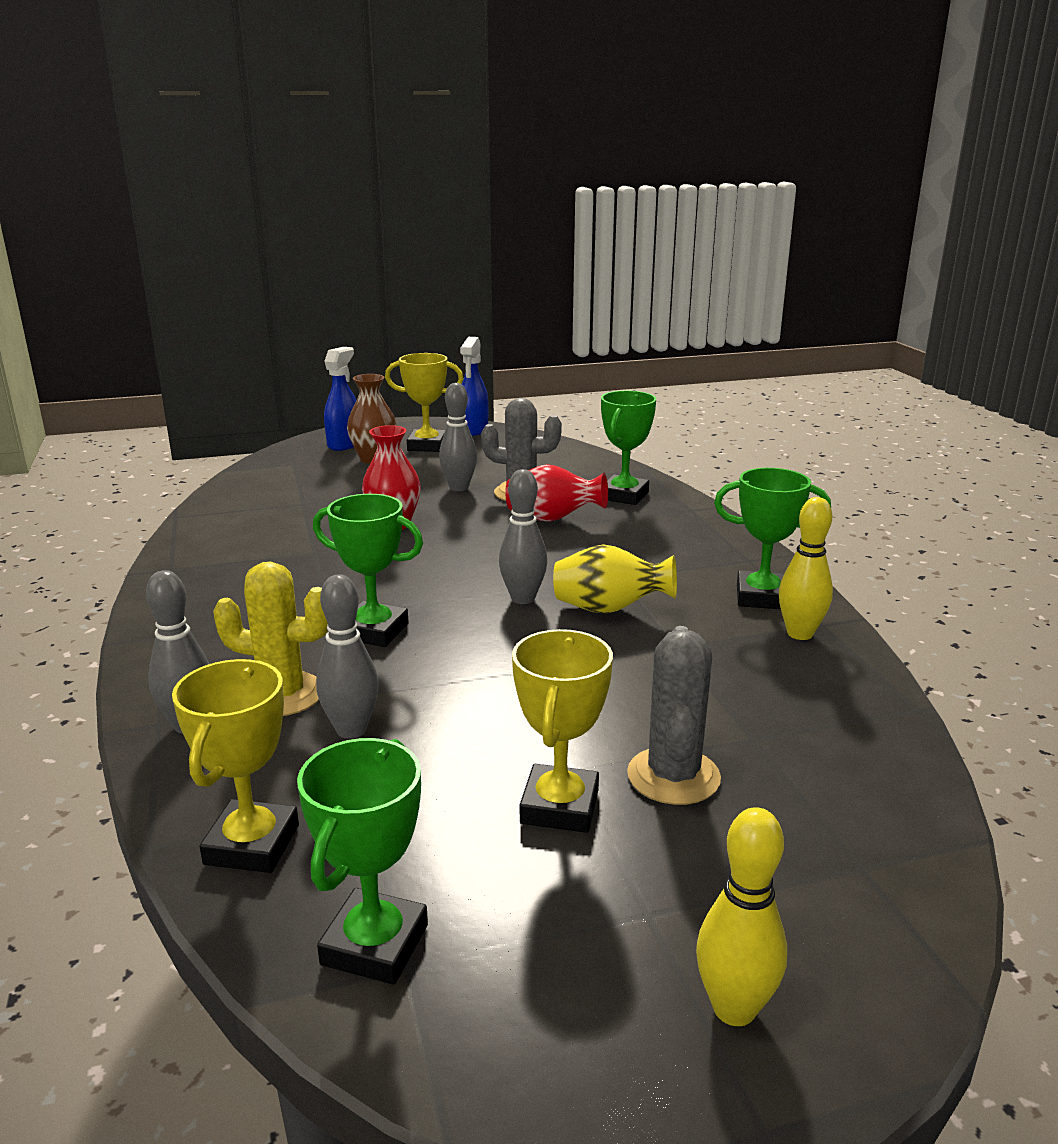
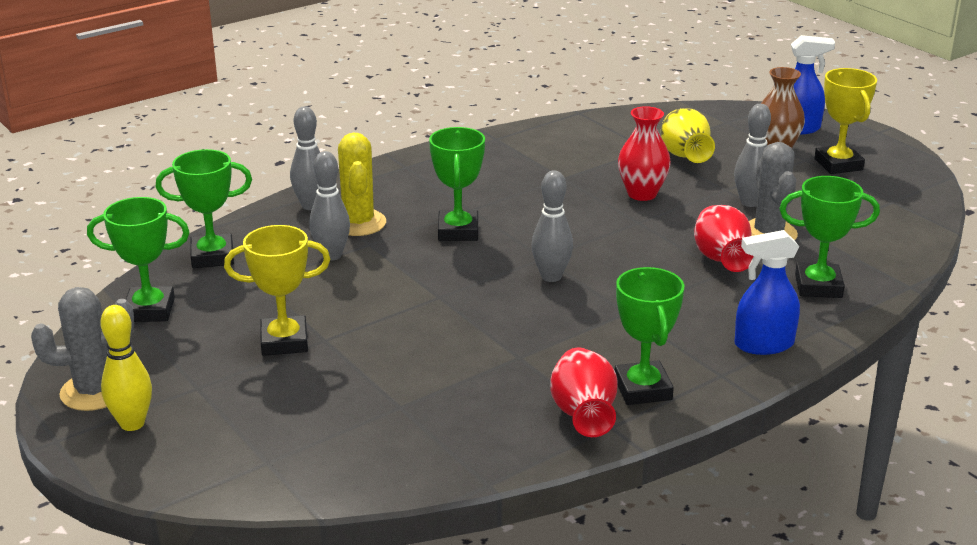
camera: 70 degrees right, 5 degrees up
(252, 845) = (212, 256): yellow trophy -> green trophy
(473, 430) = (912, 175): blue spray bottle -> blue spray bottle (763, 344)
(609, 609) = (560, 317): yellow vase -> yellow vase (685, 156)
(673, 776) = (335, 378): grey cactus -> grey cactus (94, 391)
(800, 633) = (583, 415): yellow bowling pin -> red vase

